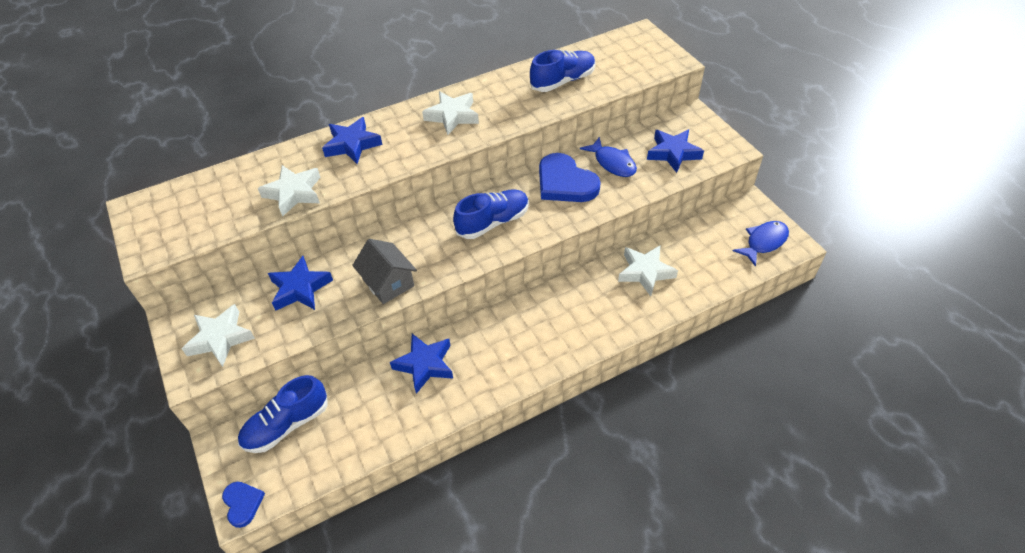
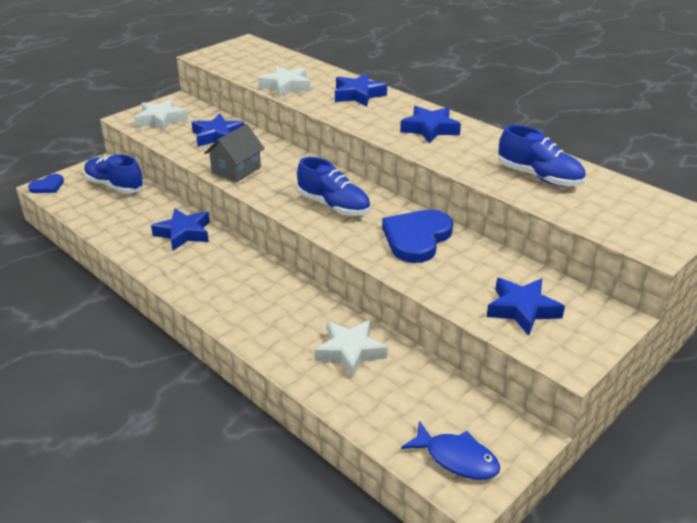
camera: 70 degrees right, 15 degrees down
(452, 116) = (430, 129): white star -> blue star
(612, 163) = (471, 265): blue fish -> none

